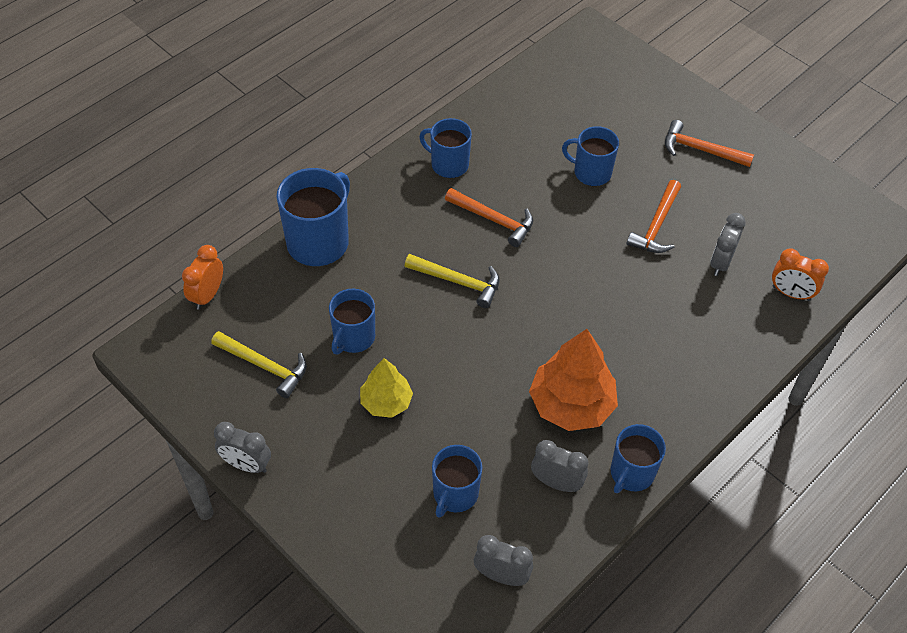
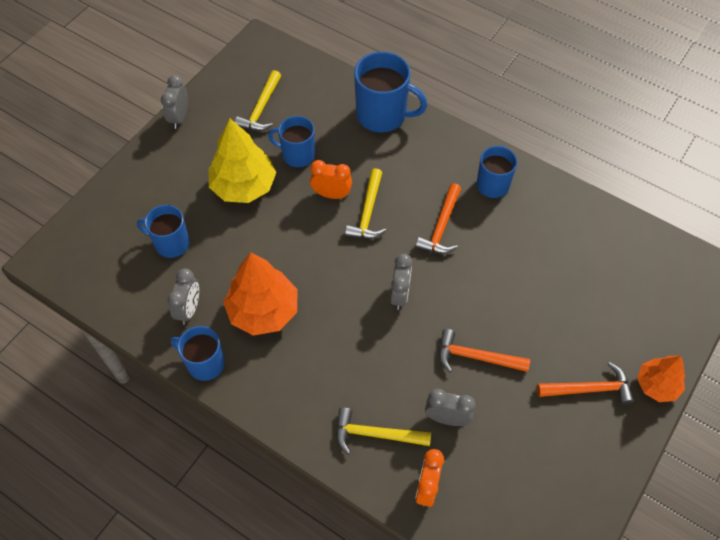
camera: 80 degrees right, 5 degrees up
(207, 295) = (315, 63): orange clock -> orange clock (331, 194)
(386, 402) = (243, 186): yellow tree -> yellow tree, size x1.65
(501, 575) = (107, 284): grey clock -> grey clock (400, 295)
(591, 172) = (523, 294): blue mug -> none
(700, 150) = (589, 389): orange hammer -> orange hammer turned 75 degrees clockwise
(702, 103) = (657, 385): none -> orange tree
(733, 324) = (375, 434): none -> yellow hammer

